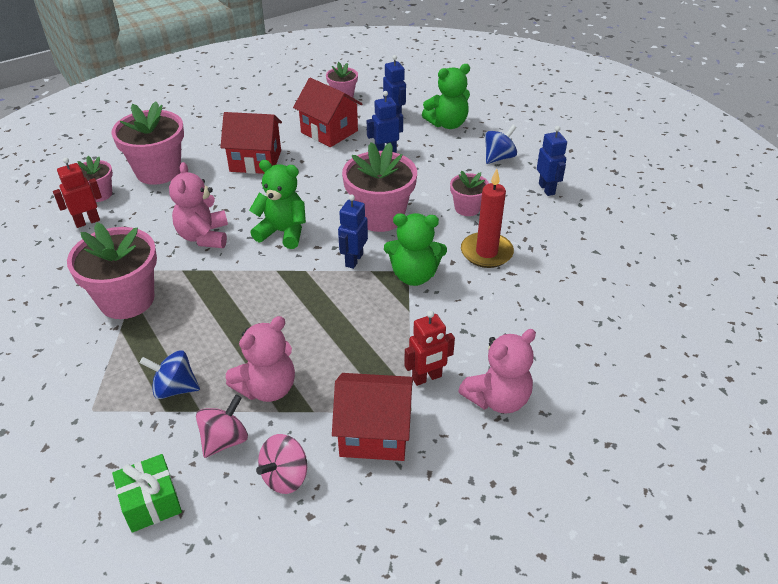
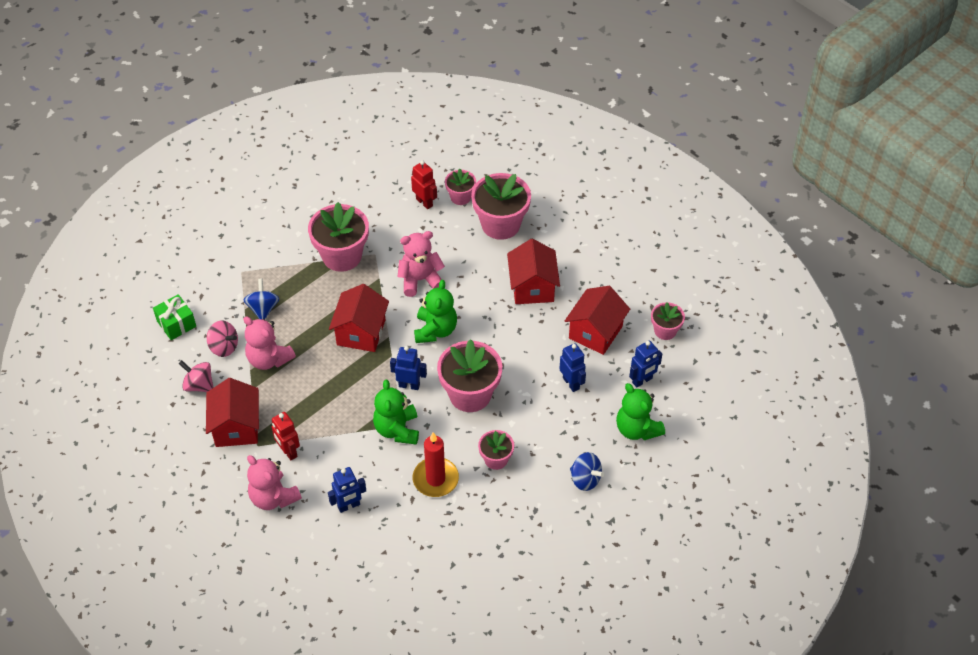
camera: 80 degrees right, 10 degrees up
(260, 293) = (361, 332): none -> red house
(547, 189) = (540, 523): blue robot -> blue robot (349, 506)

